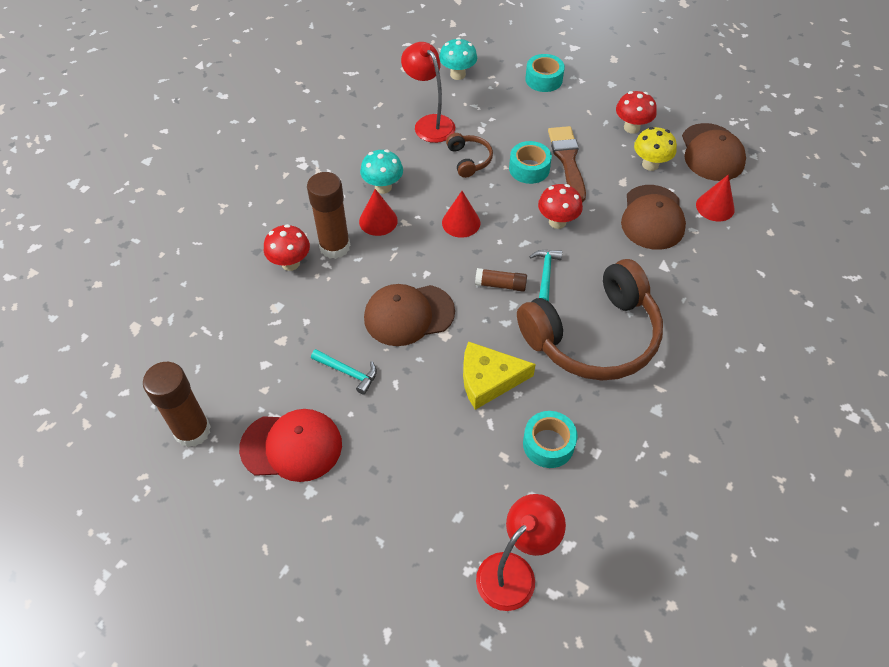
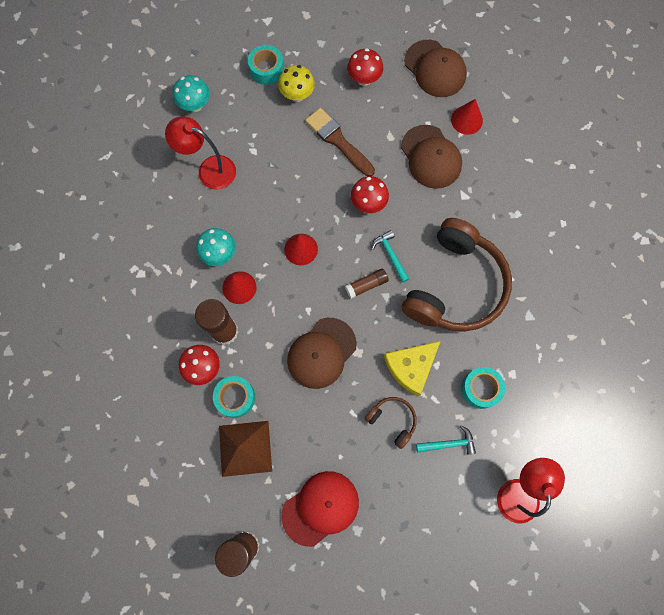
camera: 35 degrees left, 20 degrees up
(268, 349) = (245, 448): none -> brown pyramid
(348, 372) = (314, 427): turquoise hammer -> turquoise hammer (448, 443)
(469, 160) = (265, 186): brown headphones -> brown headphones (392, 420)
(529, 168) = (315, 167): turquoise tape -> turquoise tape (235, 397)
(650, 164) = (399, 108): yellow mushroom -> yellow mushroom (297, 95)

